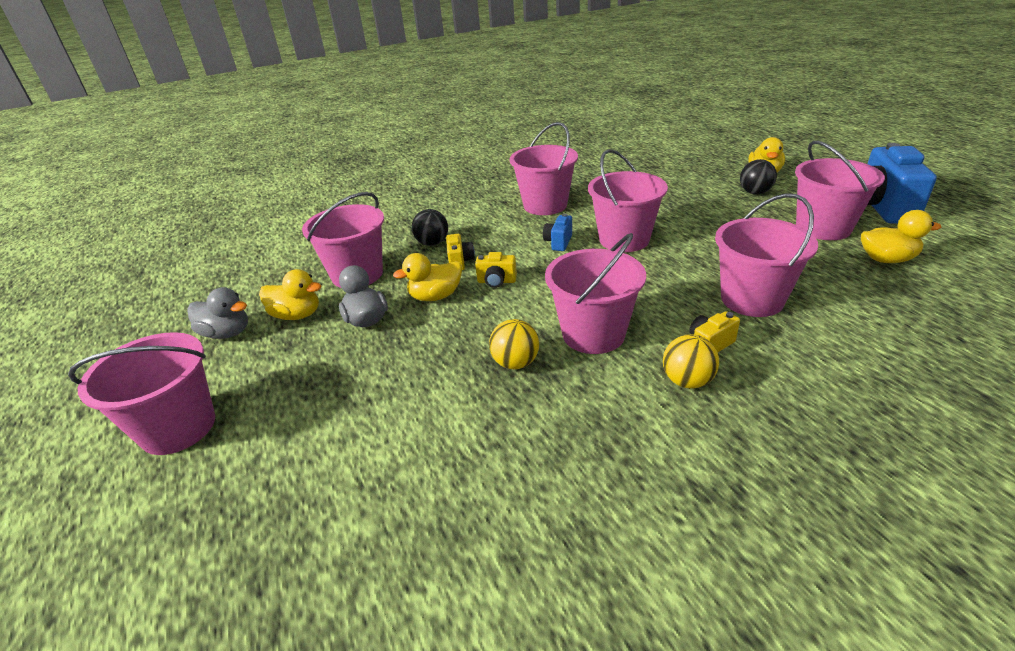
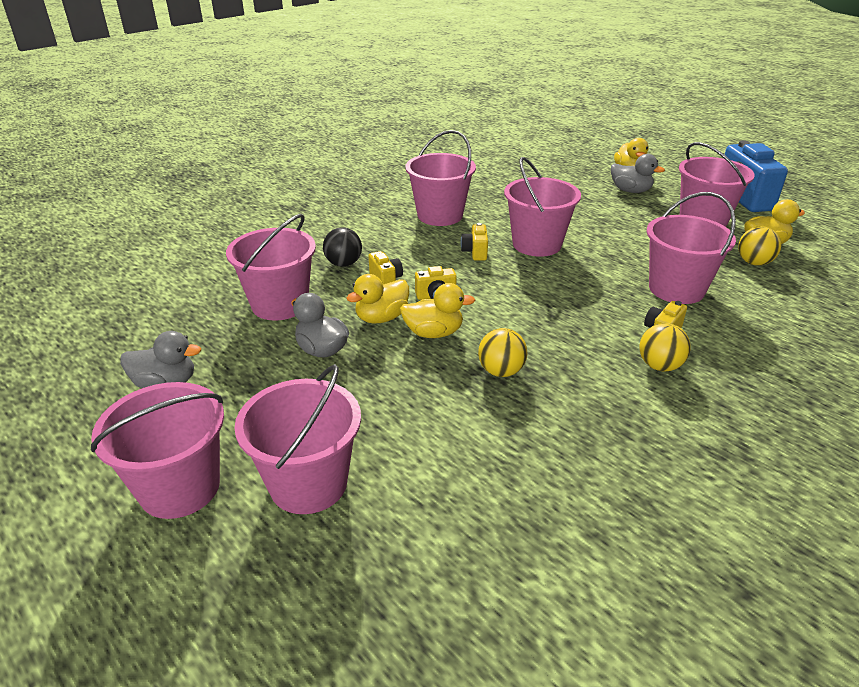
camera: 20 degrees left, 0 degrees up
(297, 315) = (238, 354): yellow duck -> yellow duck (434, 333)
(558, 242) = (475, 252): blue camera -> yellow camera
(593, 334) = (557, 335): pink bucket -> pink bucket (308, 483)
(755, 192) = (630, 191): black ball -> grey duck
(862, 279) = (754, 263): none -> yellow ball

